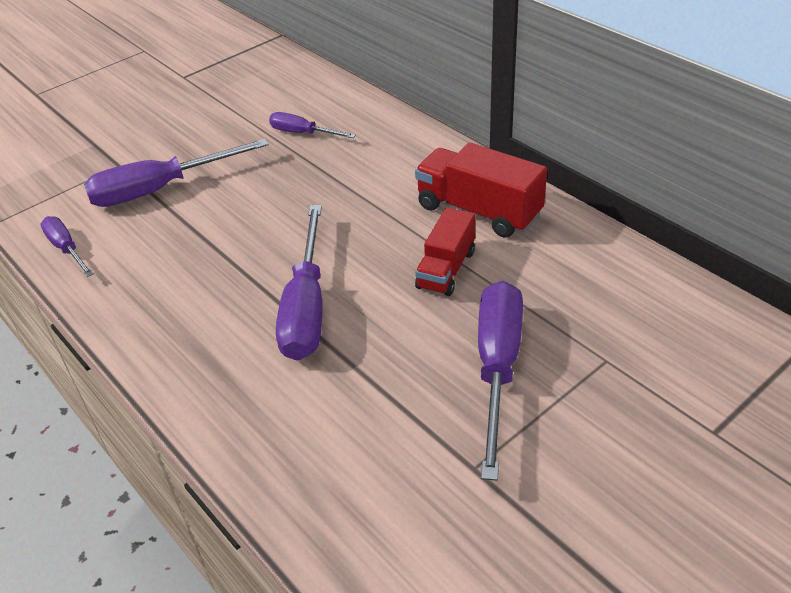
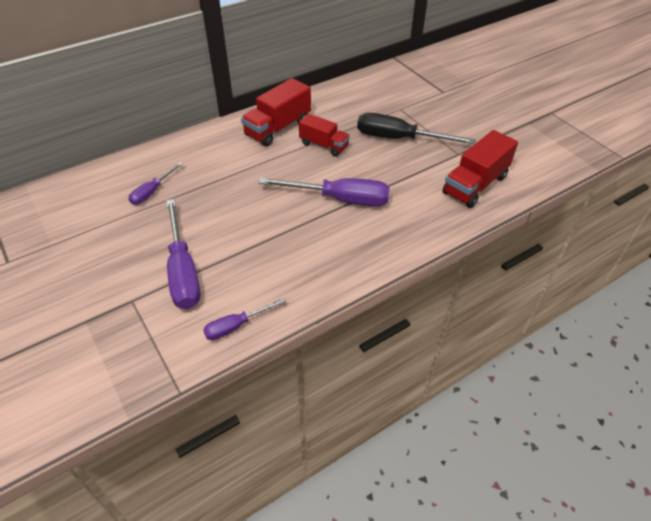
camera: 85 degrees left, 5 degrees up
(373, 500) = (475, 185): none -> red truck
(497, 367) = (399, 139): purple screwdriver -> black screwdriver

